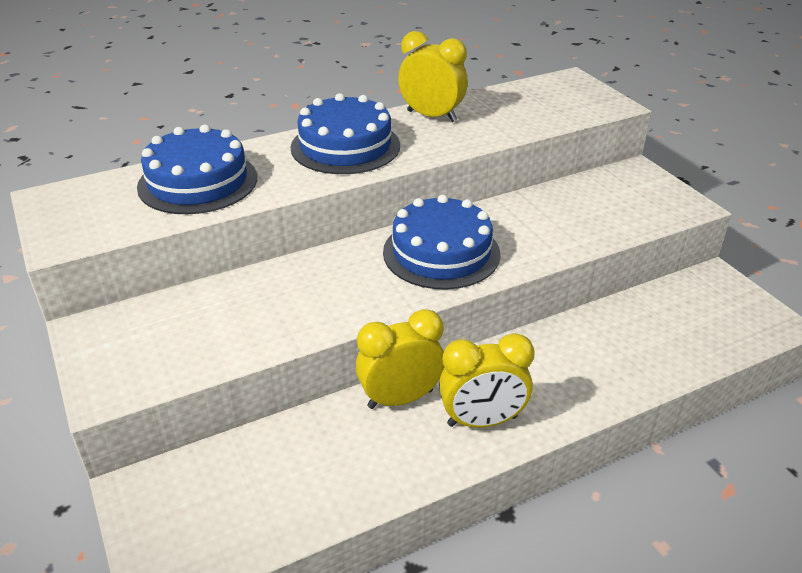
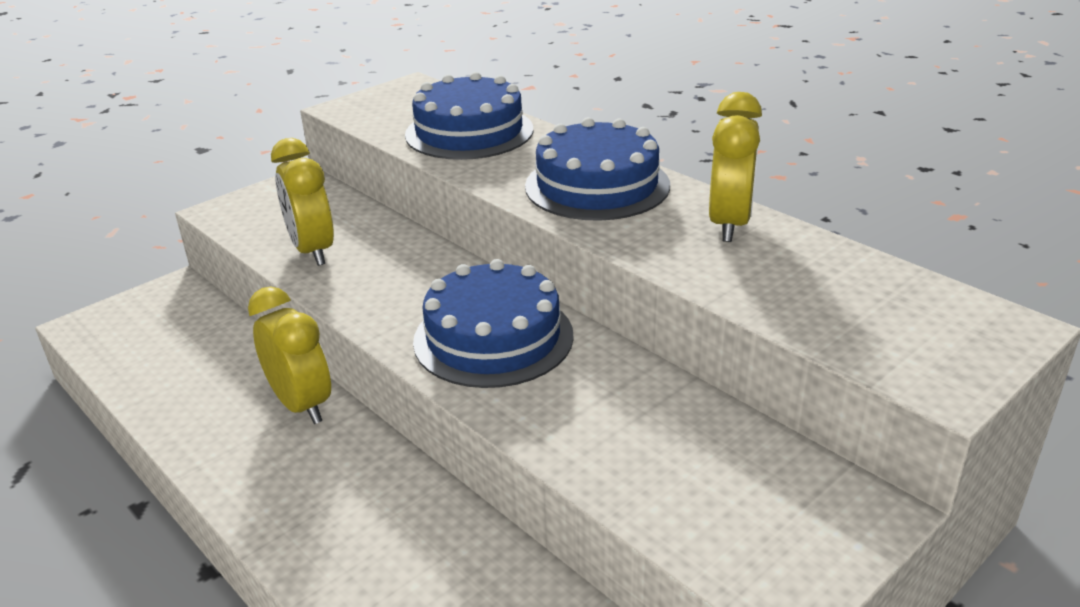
camera: 75 degrees right, 5 degrees down
(482, 421) = (271, 474): yellow clock -> yellow clock (312, 251)

